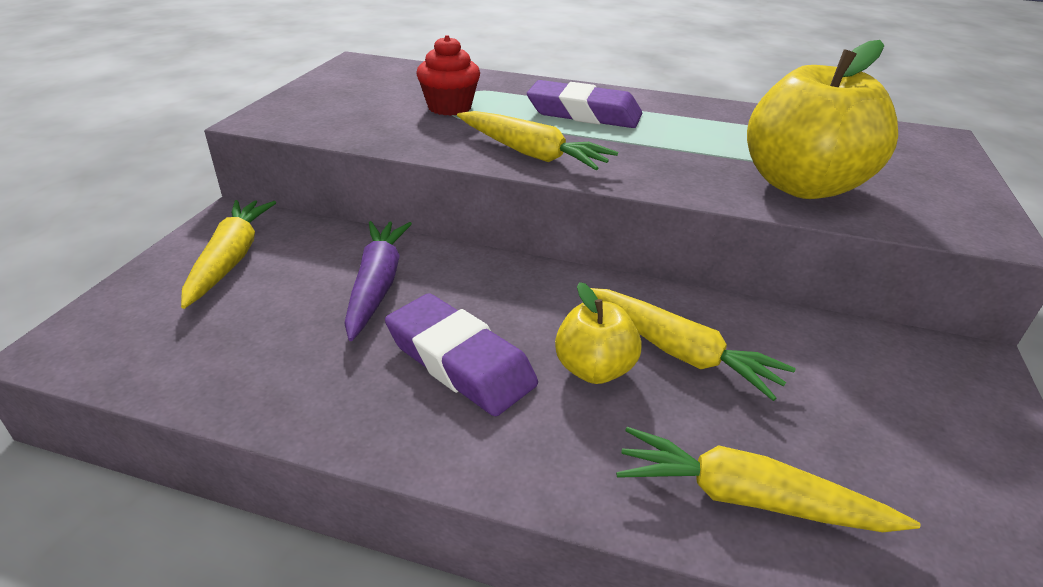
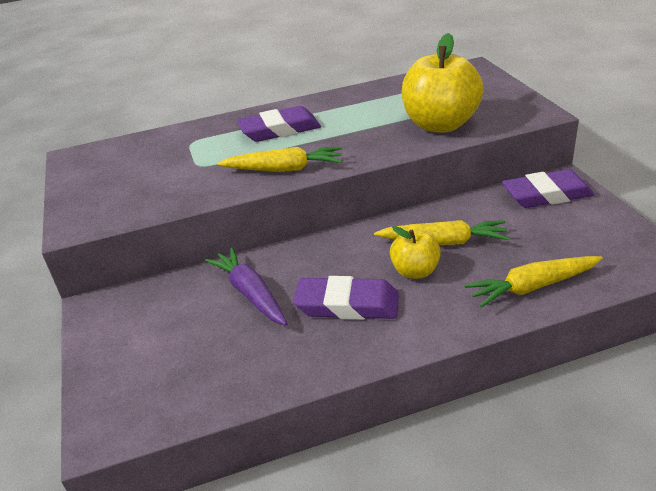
camera: 30 degrees left, 0 degrees up
(231, 259) = (135, 329): yellow carrot -> none
(449, 107) = (191, 161): red cupcake -> none
(920, 369) = (546, 195): none -> purple eraser

